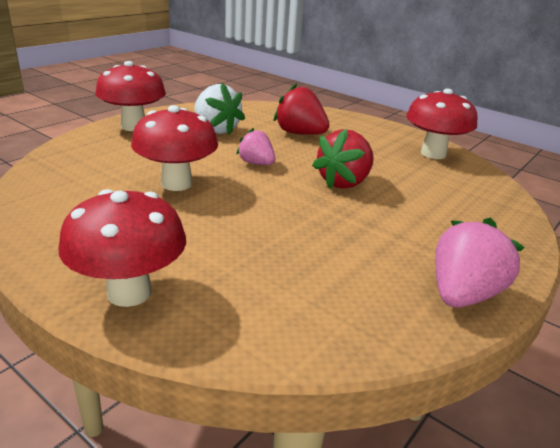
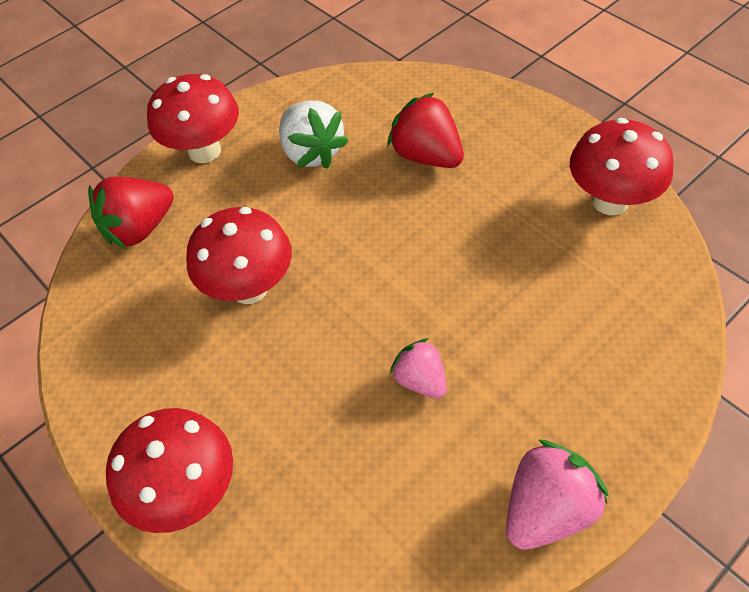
camera: 15 degrees right, 25 degrees up
(256, 163) = (354, 238): pink strawberry -> pink strawberry (420, 380)
(344, 182) = (462, 280): red strawberry -> red strawberry (139, 228)

